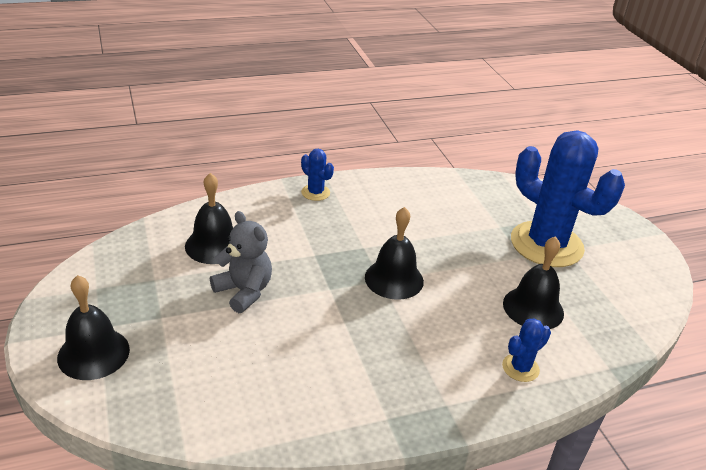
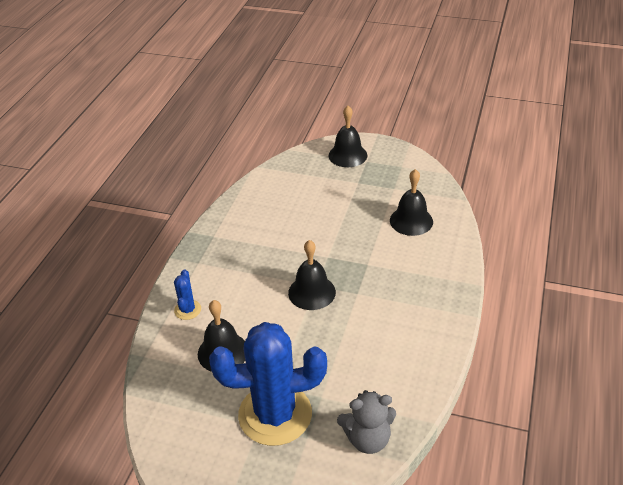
camera: 130 degrees right, 5 degrees up
(244, 291) = (354, 219): grey teddy bear -> grey teddy bear (367, 439)
(315, 192) = (446, 297): blue cactus -> none

